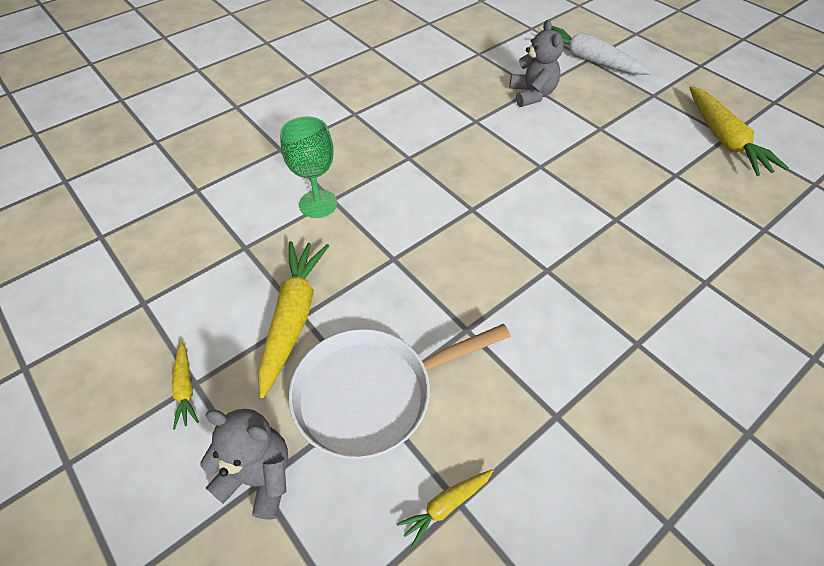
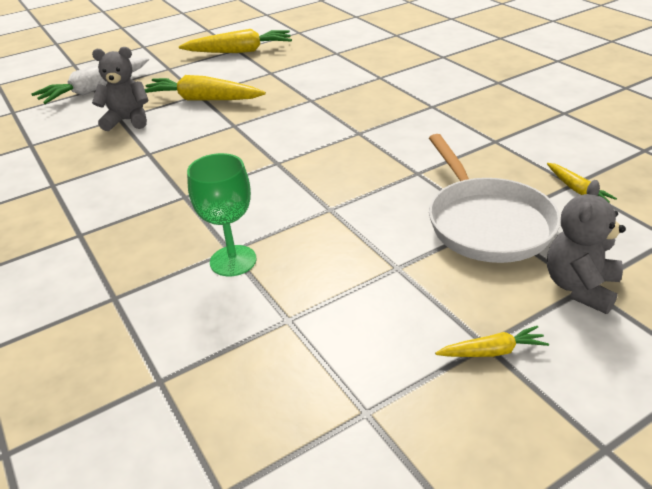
camera: 80 degrees left, 15 degrees down
(293, 318) = (399, 273): yellow carrot -> yellow carrot (203, 99)

